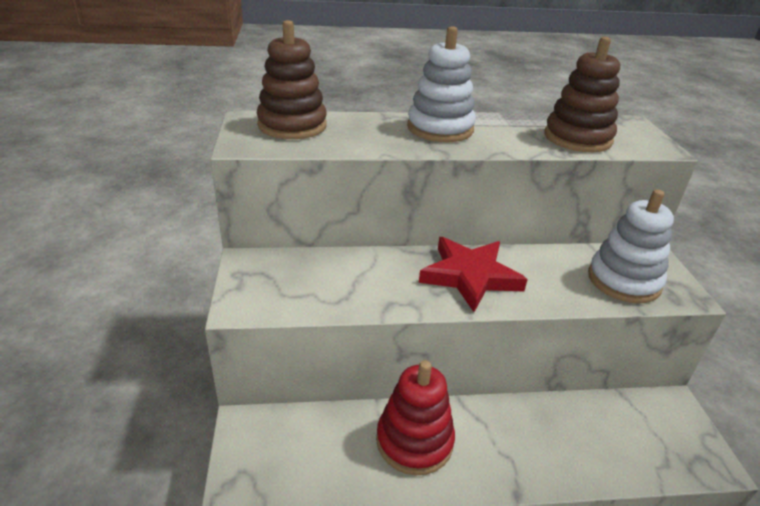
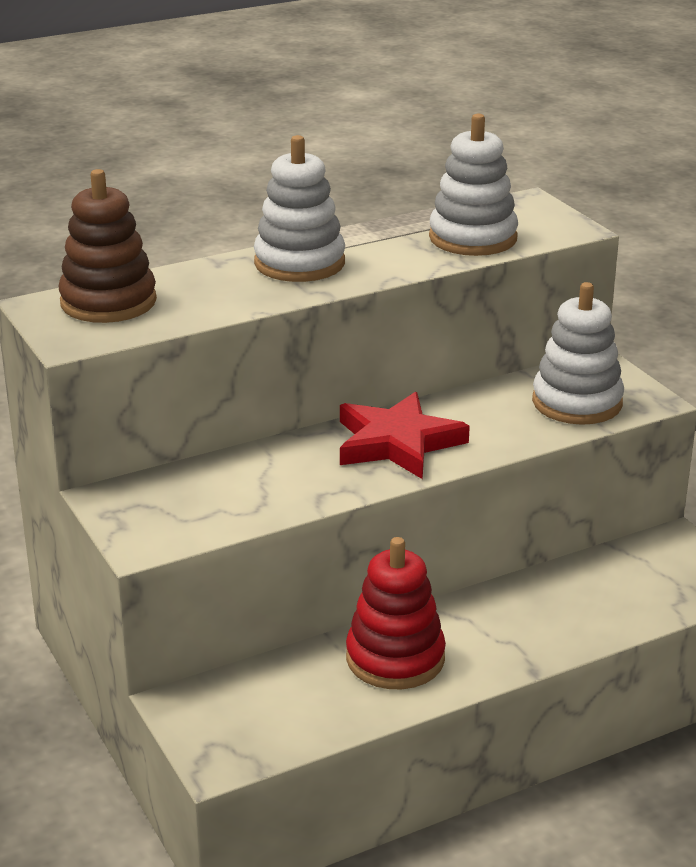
camera: 20 degrees left, 5 degrees down
(577, 138) = (473, 238): brown stacking toy -> white stacking toy

